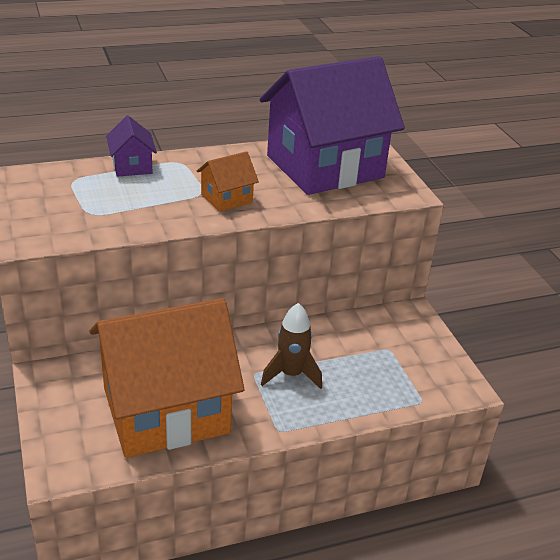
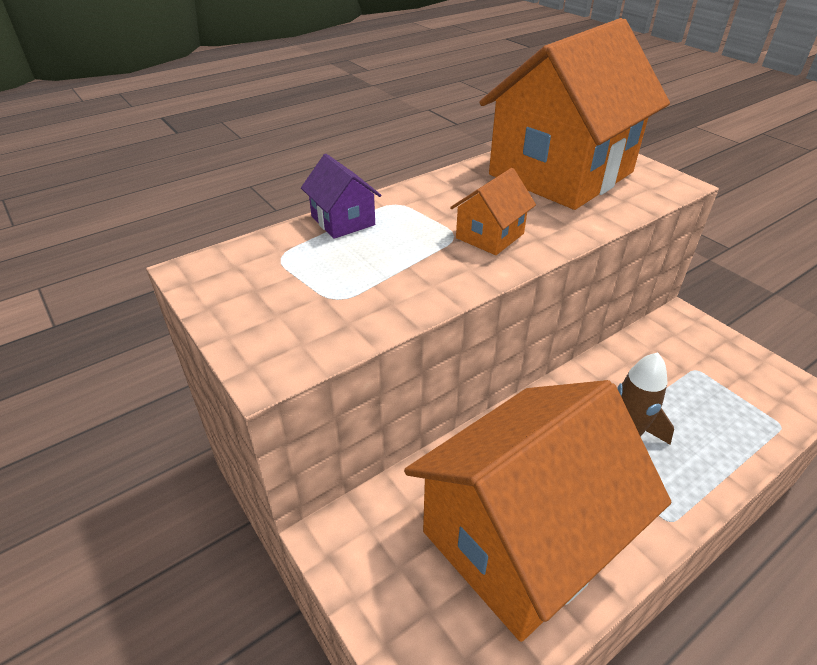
camera: 15 degrees left, 5 degrees up
(325, 167) = (561, 173): purple house -> orange house

